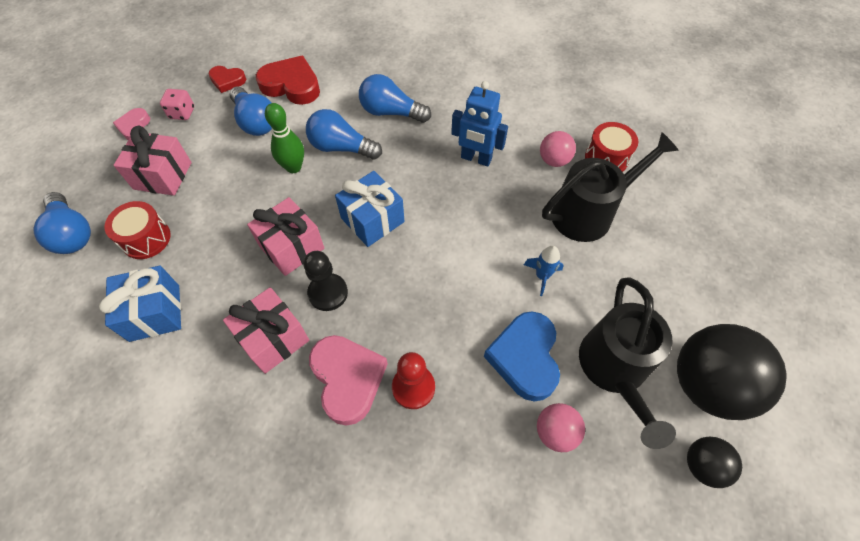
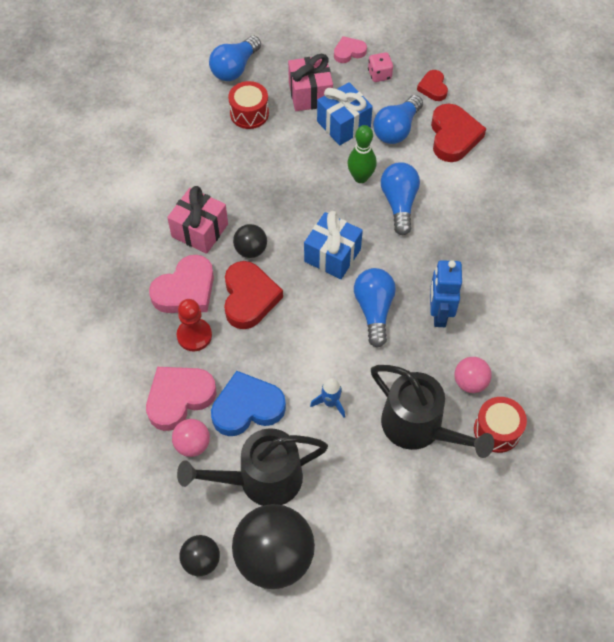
camera: 70 degrees right, 0 degrees up
(155, 313) = (192, 149): blue gift -> blue gift (343, 124)
(292, 247) = (281, 209): pink gift -> none
(328, 293) = (251, 250): black pawn -> black ball
(388, 313) = (249, 298): none -> red heart
(391, 112) = (461, 226): blue light bulb -> blue light bulb (374, 310)
(490, 430) = (179, 398): none -> pink heart

